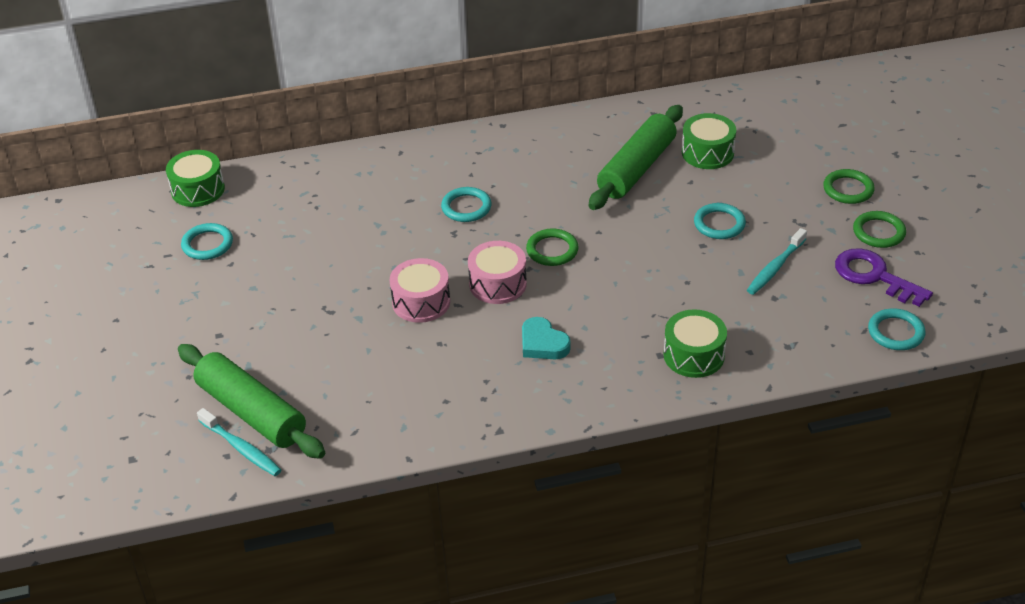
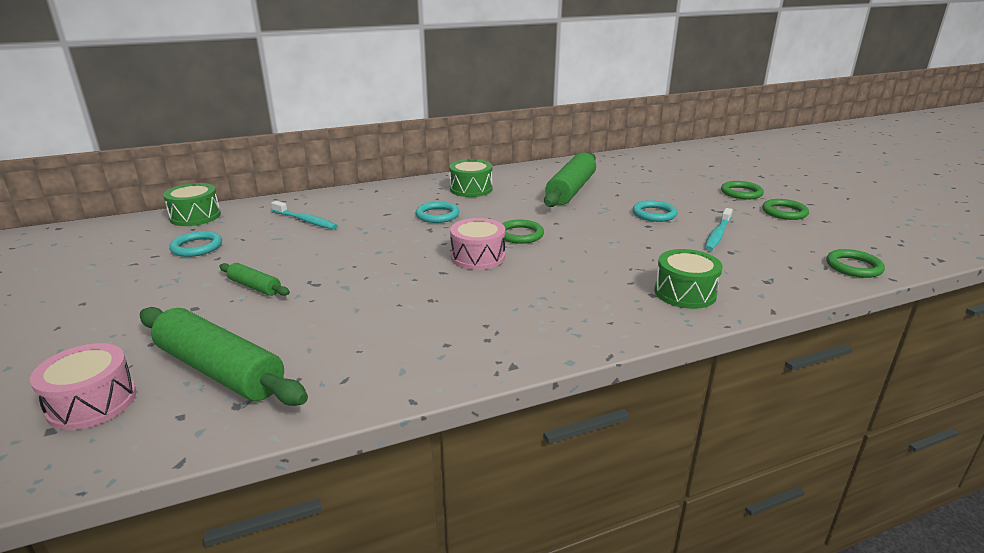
camera: 10 degrees left, 15 degrees down
(241, 448) = (201, 407): turquoise toothbrush -> turquoise toothbrush (305, 220)
(271, 310) = (254, 287): none -> green rolling pin
(421, 302) = (407, 272): pink drum -> pink drum (92, 403)
(543, 343) = (535, 293): turquoise heart -> none
(707, 153) = (621, 181): green drum -> green drum (471, 189)
(874, 276) = (803, 235): purple key -> none
(896, 332) = (853, 267): turquoise ring -> green ring

